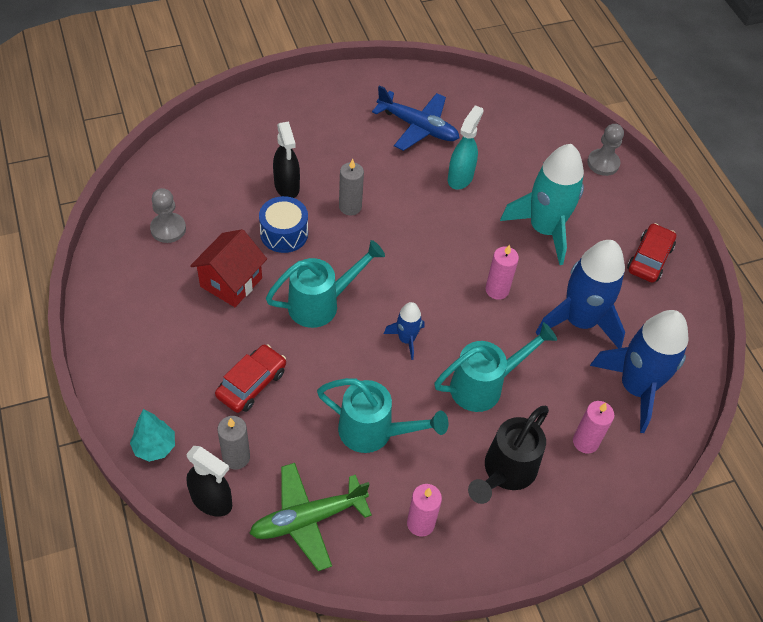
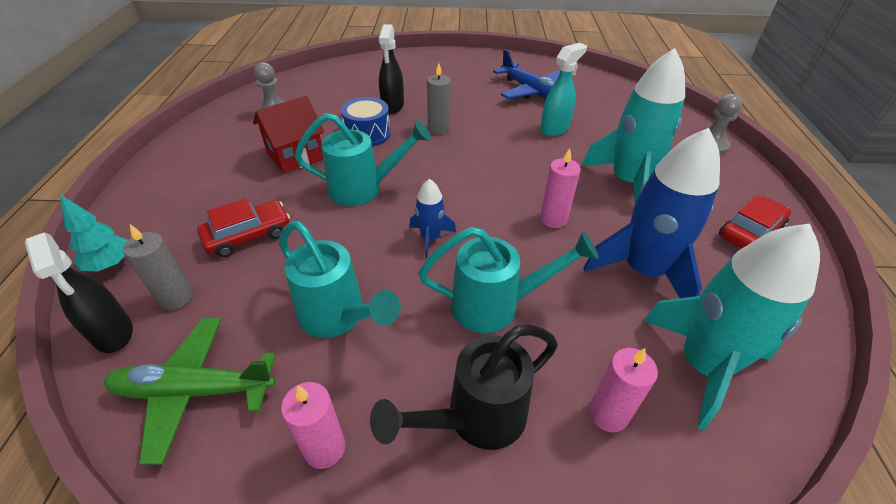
camera: 25 degrees right, 10 degrees down
(635, 387) = (703, 365): blue rocket -> turquoise rocket

